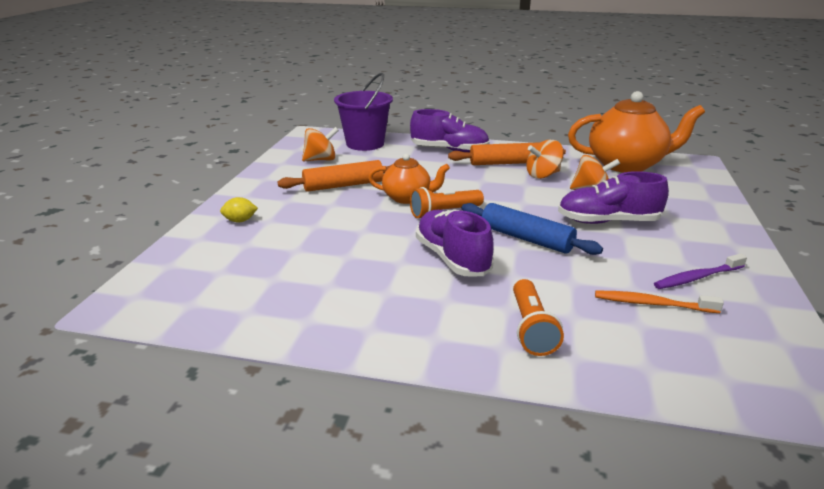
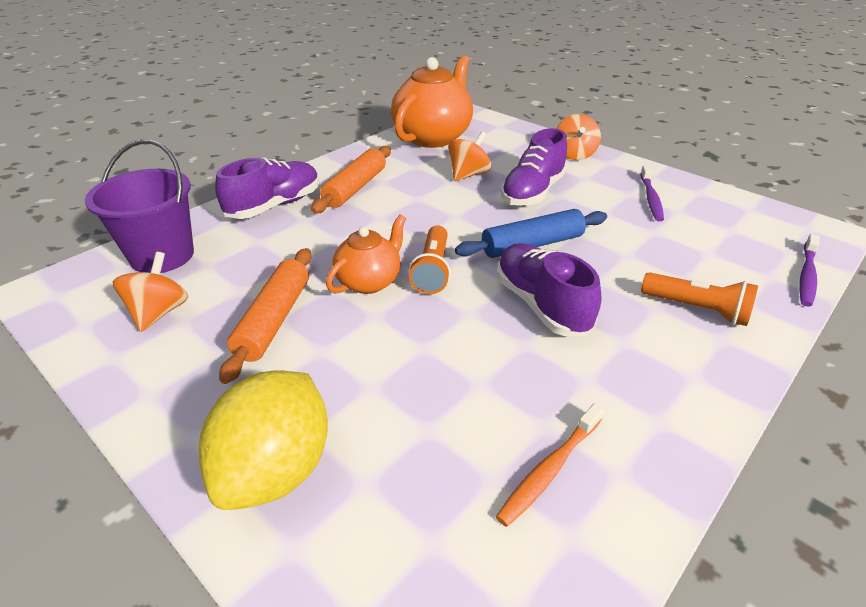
camera: 60 degrees left, 10 degrees up
(240, 221) = (276, 469): yellow lemon -> yellow lemon, size x2.44
(452, 258) = (541, 304): purple shoe -> purple shoe turned 60 degrees clockwise
(543, 175) = (407, 181): orange spinning top -> orange spinning top (574, 154)
(652, 304) = (681, 234): orange toothbrush -> orange toothbrush (549, 469)
(685, 393) = (806, 276): none -> purple toothbrush

